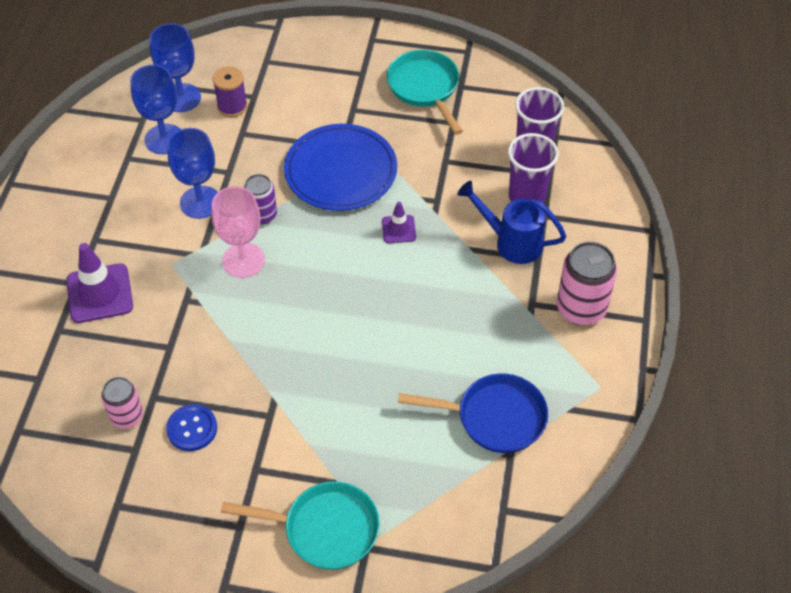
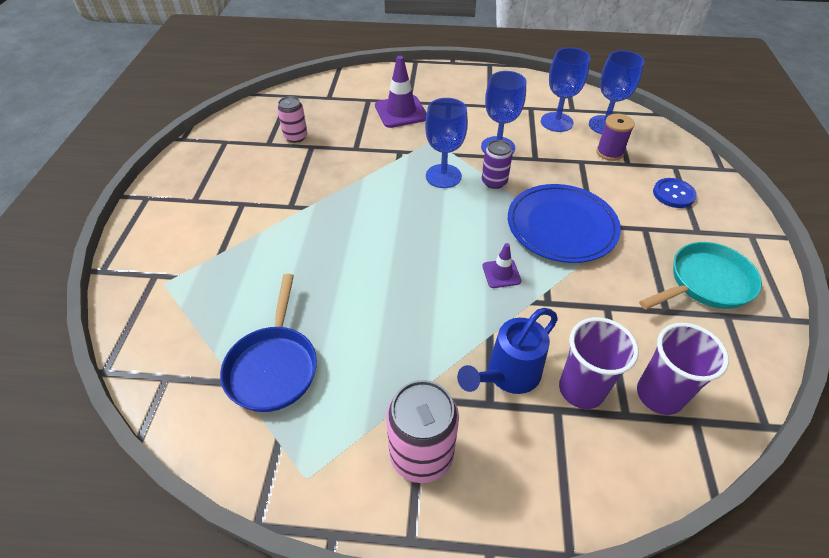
camera: 85 degrees right, 5 degrees down
(192, 428) = (282, 167): blue button -> blue button (673, 194)
(243, 260) = (443, 176): pink goblet -> blue goblet
(324, 529) = (179, 247): turquoise pan -> none
(511, 242) = (507, 375): blue watering can -> blue watering can turned 150 degrees counterclockwise

